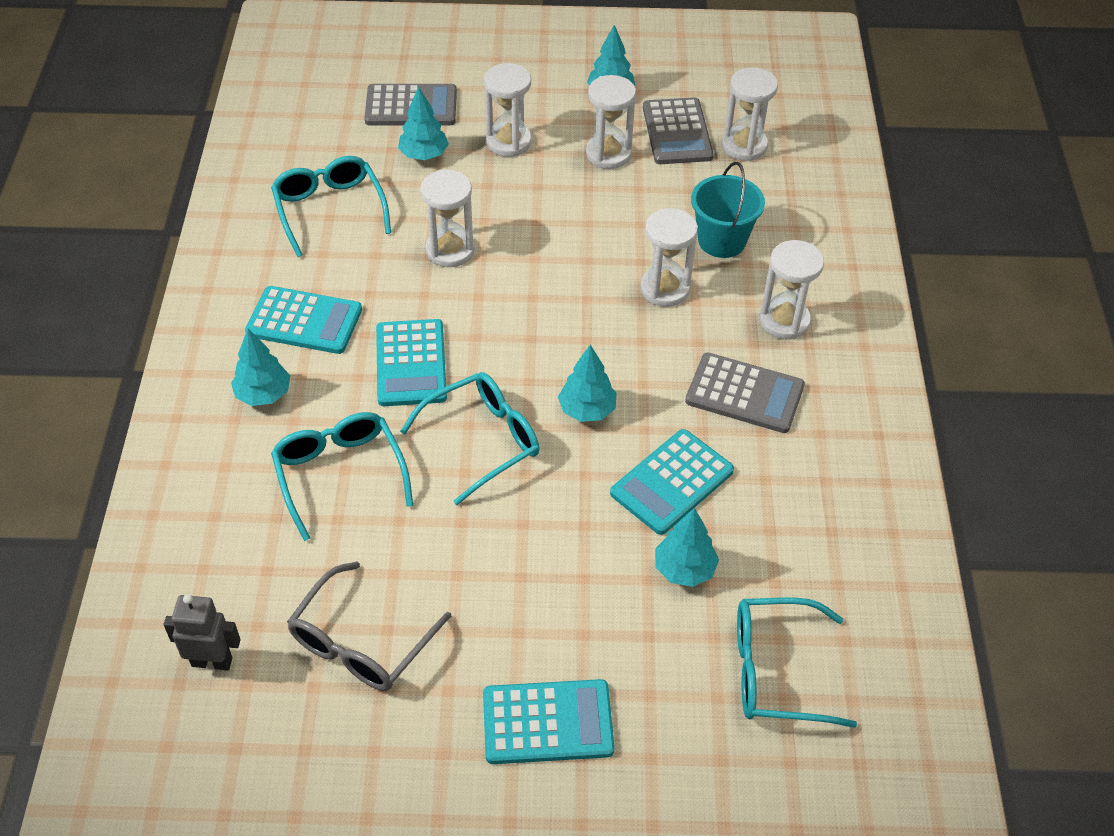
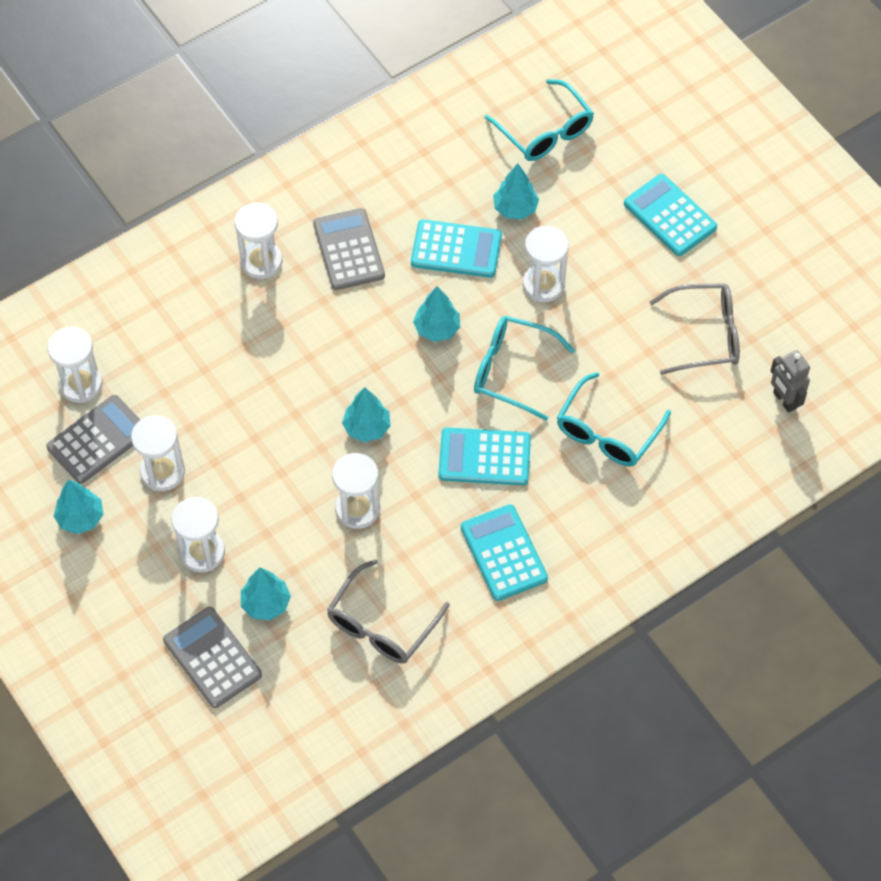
camera: 125 degrees left, 10 degrees up
(263, 394) = (586, 527): turquoise tree -> turquoise tree (367, 427)
(329, 210) = (381, 624): turquoise glasses -> grey glasses
(411, 363) = (484, 457): turquoise calculator -> turquoise calculator turned 135 degrees counterclockwise
(665, 289) = (286, 348): white hourglass -> white hourglass (543, 284)
(721, 240) = (206, 341): turquoise bucket -> none

